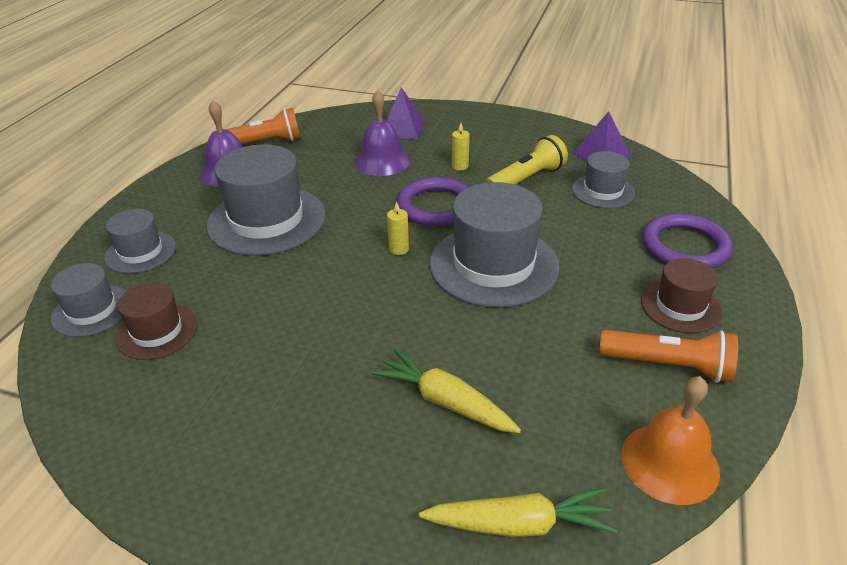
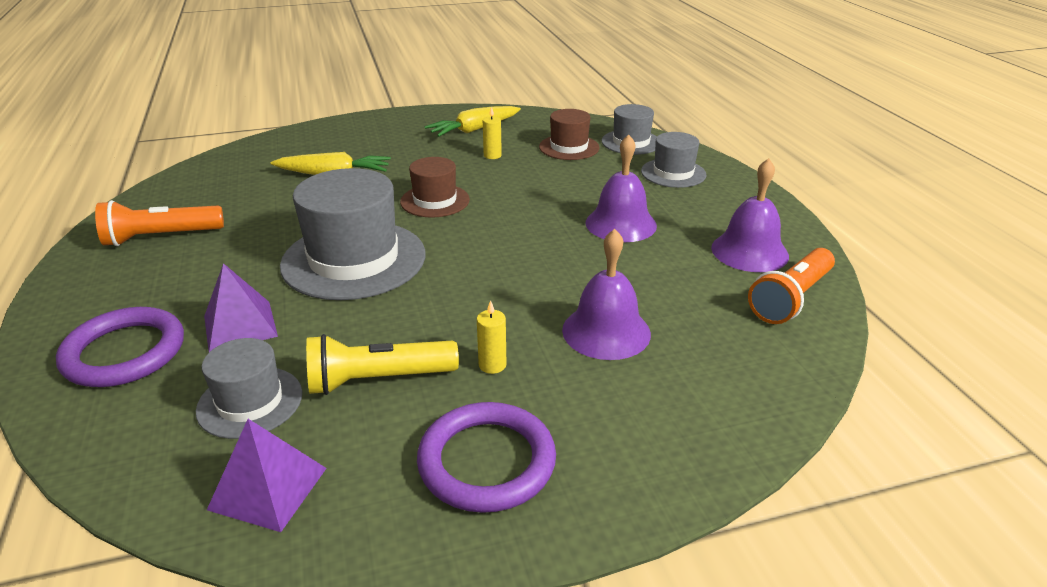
camera: 145 degrees right, 5 degrees down
(266, 220) = (621, 224): grey hat -> purple bell
(399, 249) = (461, 242): yellow candle -> yellow candle (492, 155)
(402, 129) = (658, 405): purple pyramid -> purple pyramid (240, 326)
(436, 206) = (468, 296): purple ring -> purple ring (487, 461)
(519, 524) = (259, 151): yellow carrot -> yellow carrot (474, 130)
(526, 179) = (378, 380): yellow flashlight -> yellow flashlight turned 60 degrees clockwise
(669, 462) = (165, 192): orange bell -> none
(680, 306) = (142, 284): brown hat -> brown hat (435, 201)

